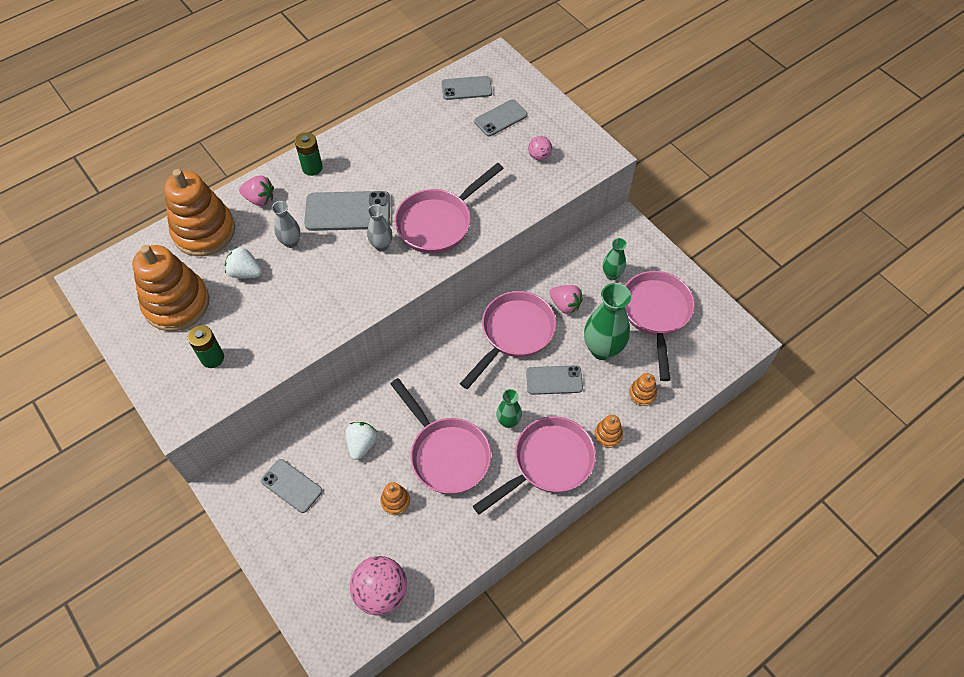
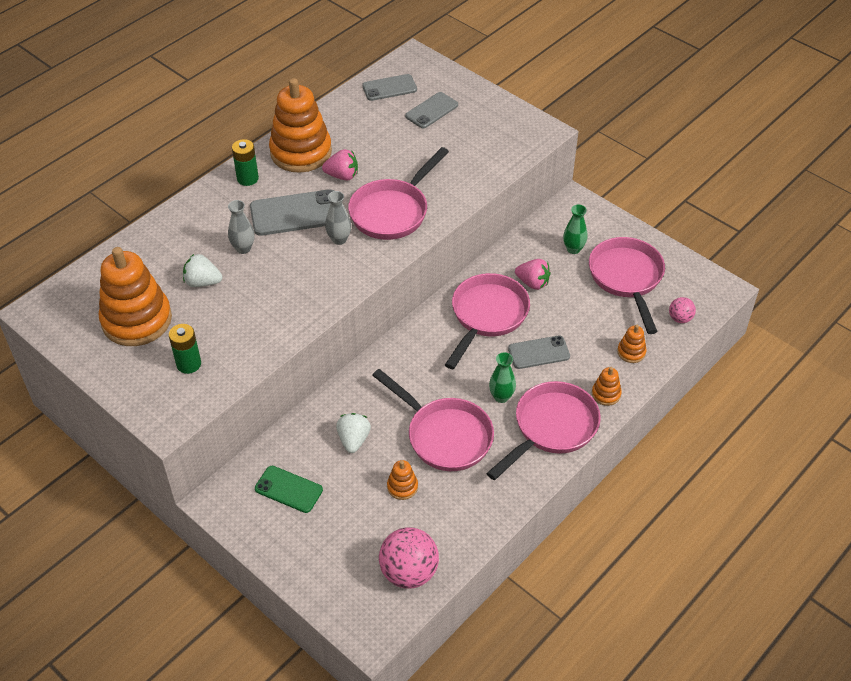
camera: 10 degrees left, 10 degrees down
(204, 231) = (148, 250): orange stacking toy -> orange stacking toy (301, 152)
(260, 199) = (200, 214): pink strawberry -> pink strawberry (342, 176)
(291, 486) = (288, 489): grey phone -> green phone
(539, 156) = (479, 139): pink ball -> pink ball (680, 318)
(602, 349) = (581, 318): green vase -> none

